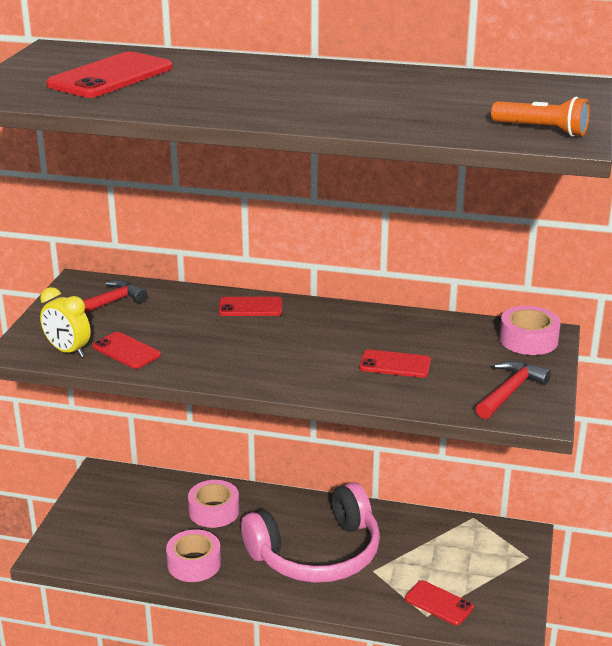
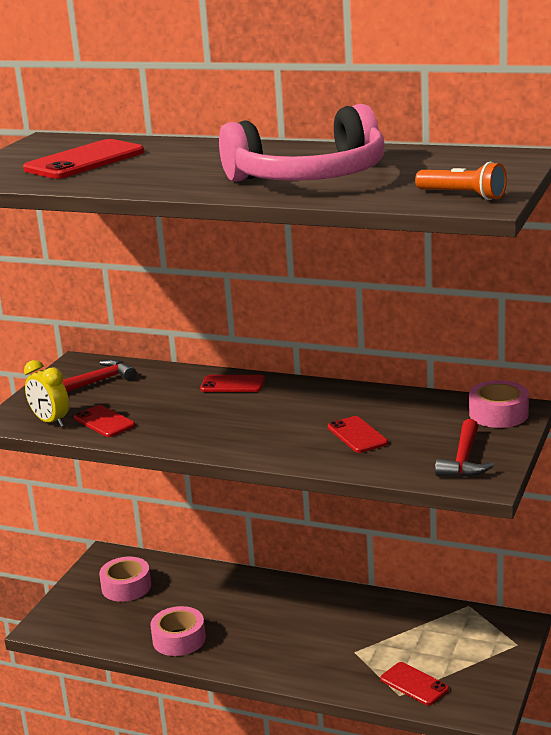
camera: 10 degrees right, 5 degrees down
(214, 511) = (208, 592): pink tape -> pink tape (126, 587)
(317, 553) = (302, 634): pink headphones -> pink headphones (310, 177)
(395, 364) = (357, 435): red phone -> red phone turned 45 degrees clockwise
(510, 391) = (464, 460): red hammer -> red hammer turned 150 degrees clockwise

